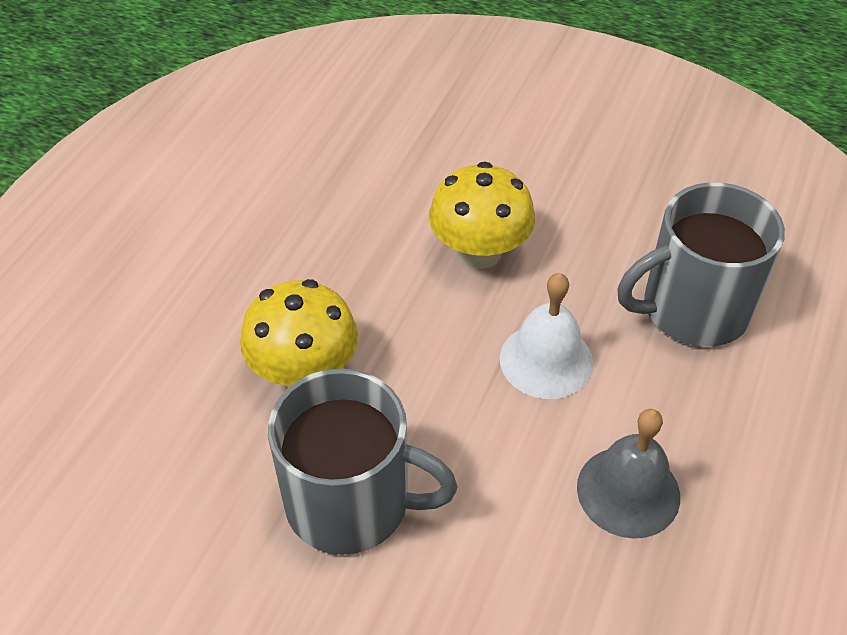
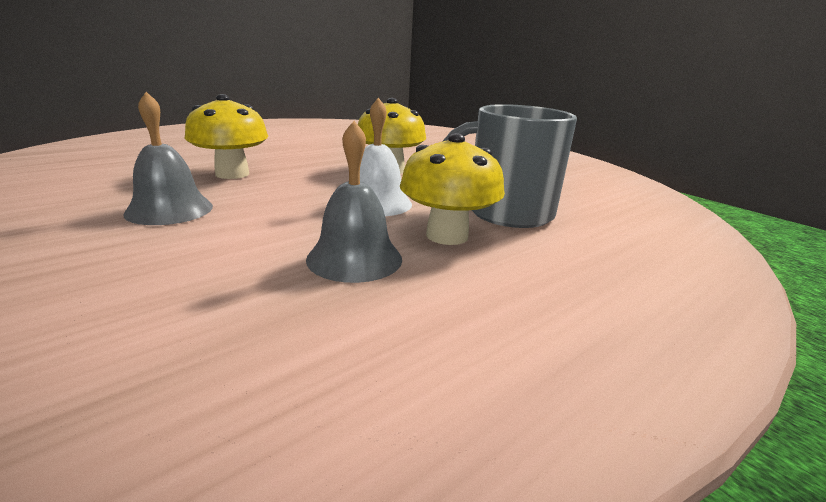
camera: 25 degrees right, 25 degrees down
(351, 502) = (169, 209): grey mug -> grey bell
(673, 398) = (447, 235): none -> yellow mushroom

